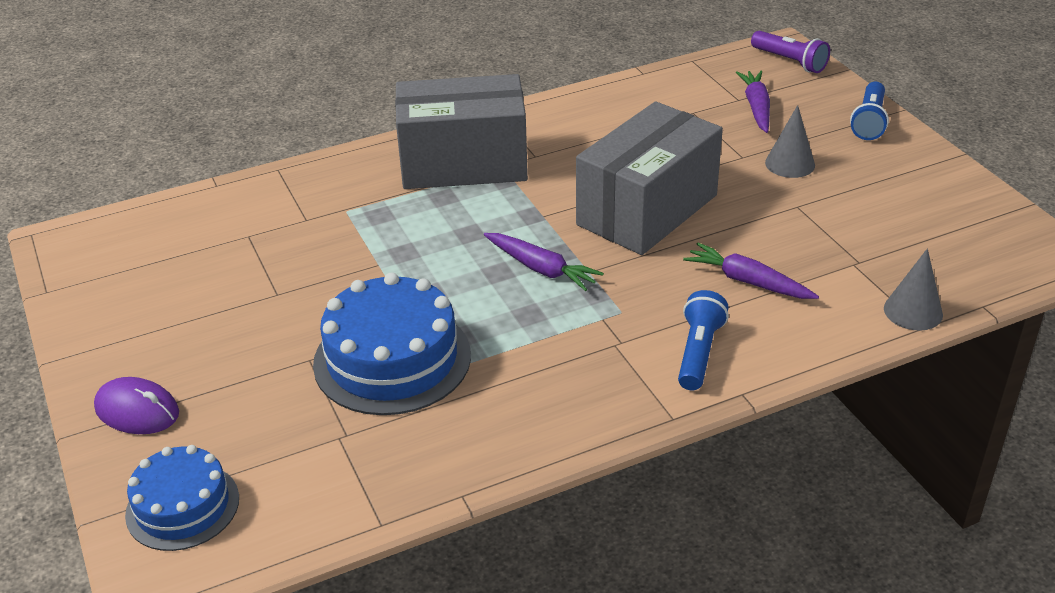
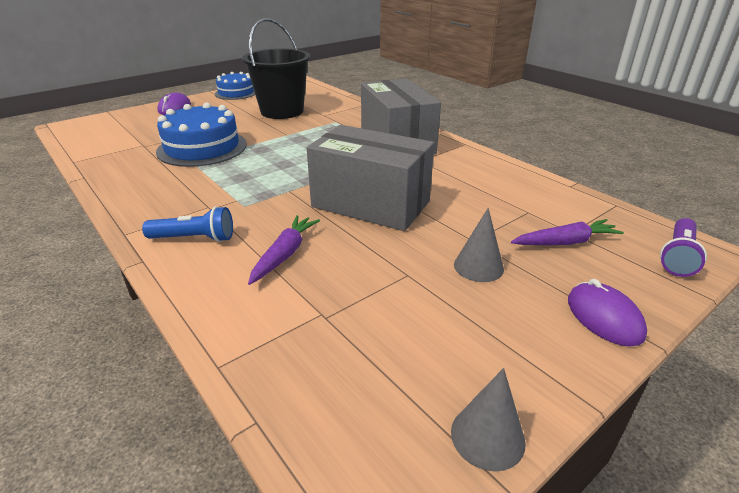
camera: 75 degrees right, 5 degrees down
(182, 506) = (108, 124): blue cake -> blue cake (236, 93)
(257, 264) = (282, 111): none -> black bucket
(541, 269) = (289, 175): purple carrot -> none
(869, 122) = (604, 317): blue flashlight -> purple mouse
(913, 311) = (244, 358): grey cone -> grey cone (487, 436)

